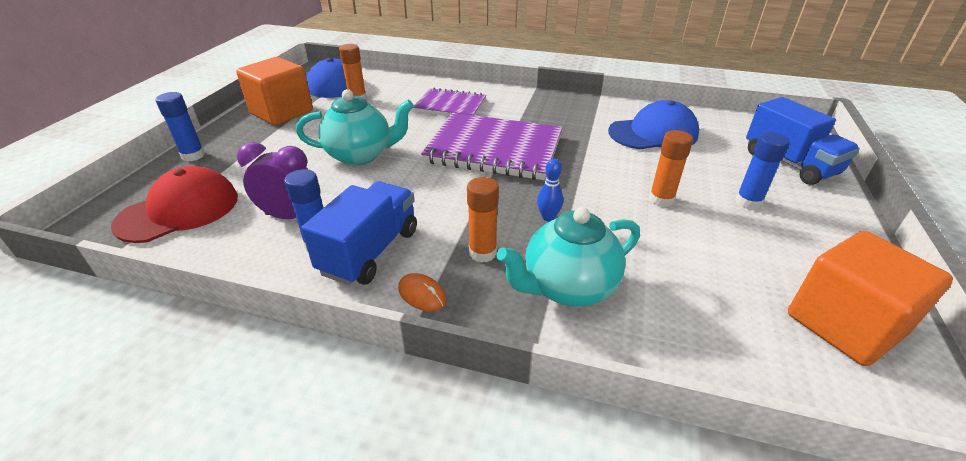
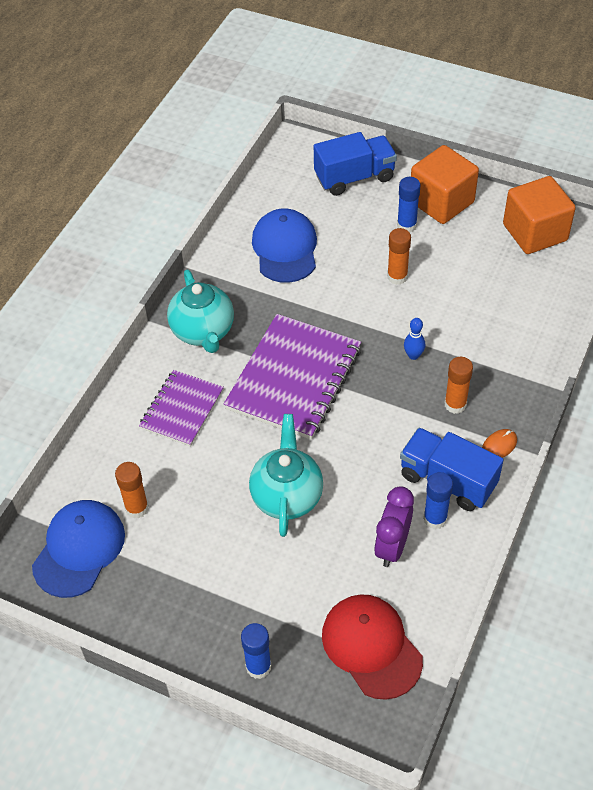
camera: 80 degrees left, 15 degrees up
(282, 112) = (158, 591): orange cube -> orange cube (441, 202)
(567, 288) = (496, 359): turquoise teapot -> turquoise teapot (203, 332)

